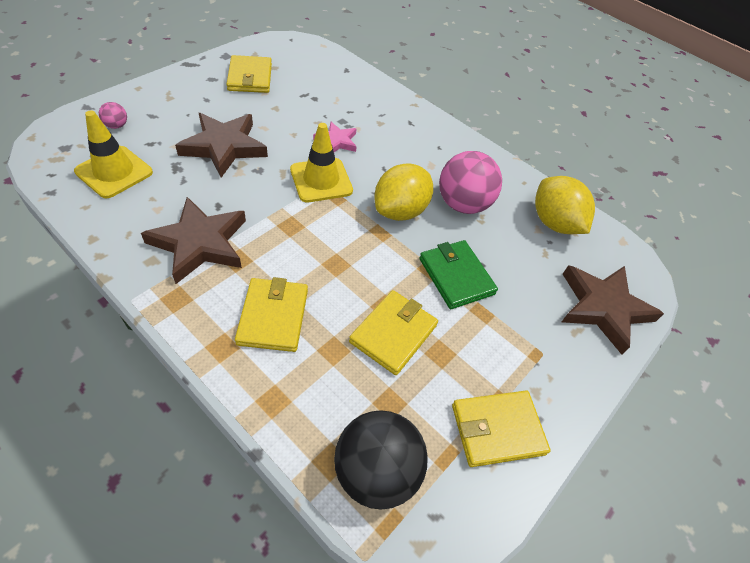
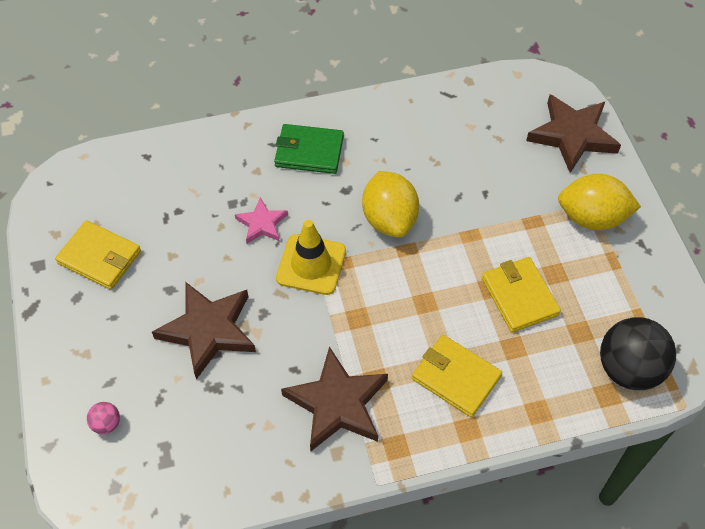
camera: 50 degrees left, 5 degrees up
(114, 172) = (187, 449): yellow traffic cone -> none
(456, 276) = (487, 218): green wallet -> green wallet (309, 151)
(462, 204) = (410, 165): pink ball -> none
(497, 429) = (635, 273): yellow wallet -> none
(554, 223) = (470, 110): yellow lemon -> yellow lemon (592, 218)

